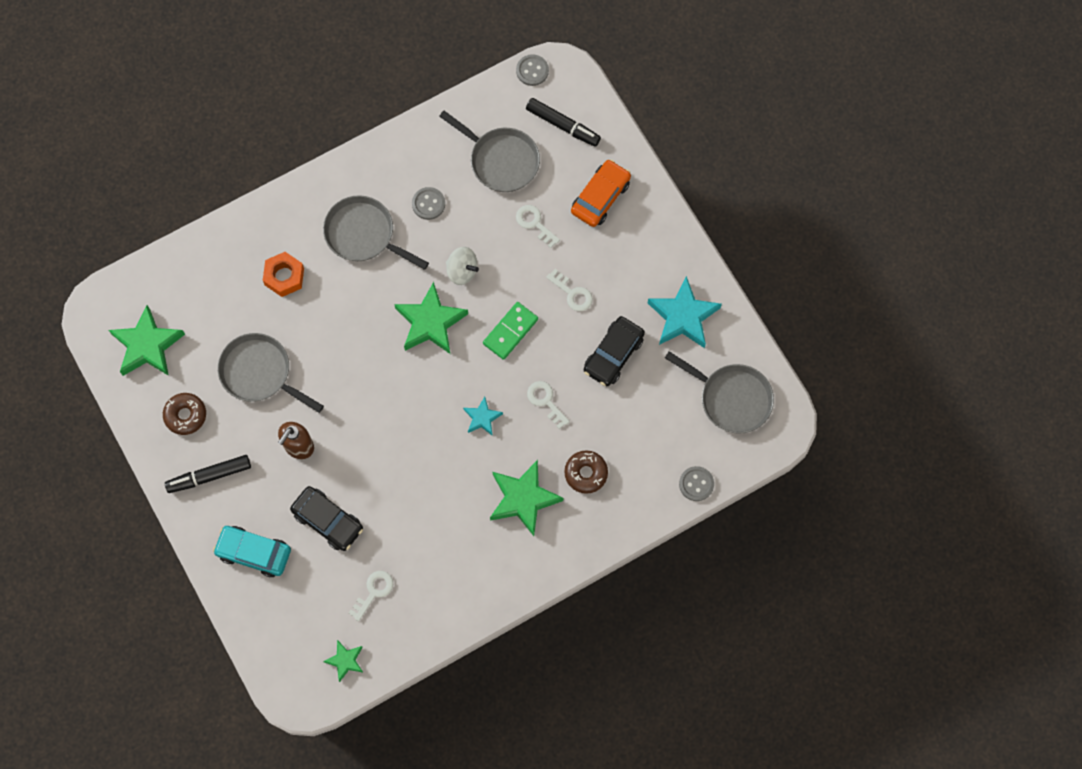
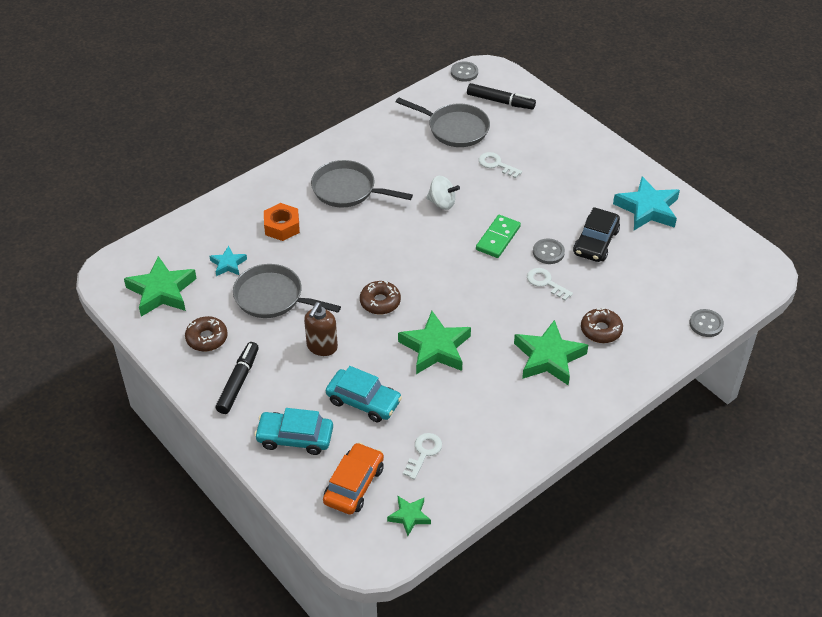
camera: 10 degrees left, 25 degrees down
(209, 476) = (238, 382): black marker -> black marker turned 135 degrees clockwise
(328, 521) = (363, 401): black car -> turquoise car
(368, 398) = (380, 302): none -> brown donut
(428, 204) = (400, 163): grey button -> grey button (548, 252)
(430, 322) = (423, 241): green star -> green star (435, 348)
(482, 418) = (491, 302): turquoise star -> turquoise star (228, 264)
(572, 293) = (545, 206): white key -> none
(600, 197) = (547, 141): orange car -> orange car (354, 485)
(731, 398) = (713, 258): grey pan -> none

